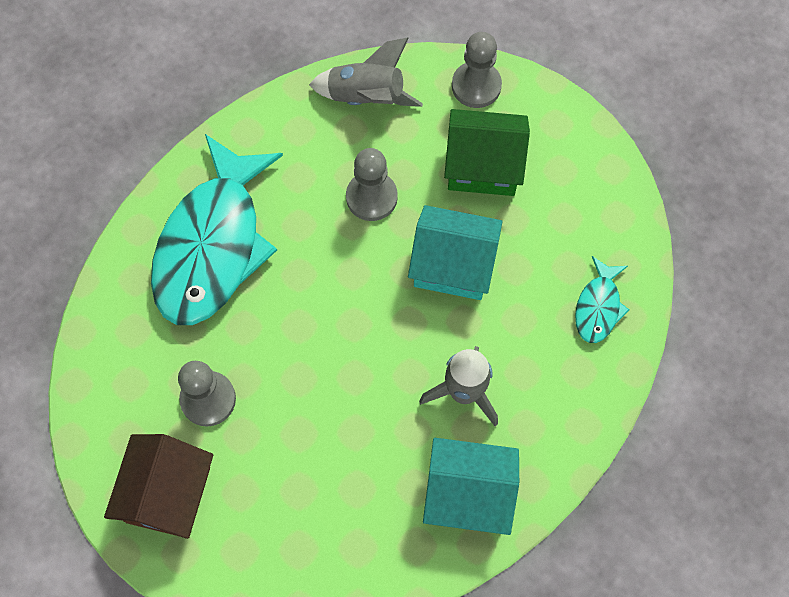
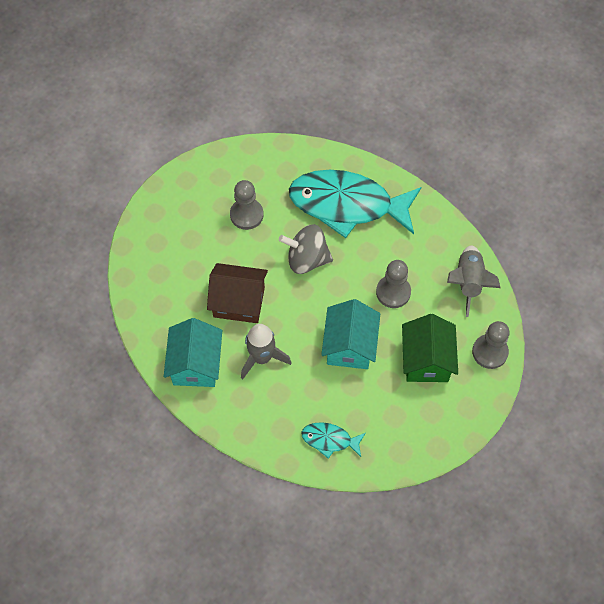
camera: 85 degrees right, 5 degrees down
(168, 494) = (188, 202): brown house -> brown house (239, 302)
(301, 313) = (306, 259): none -> grey spinning top

